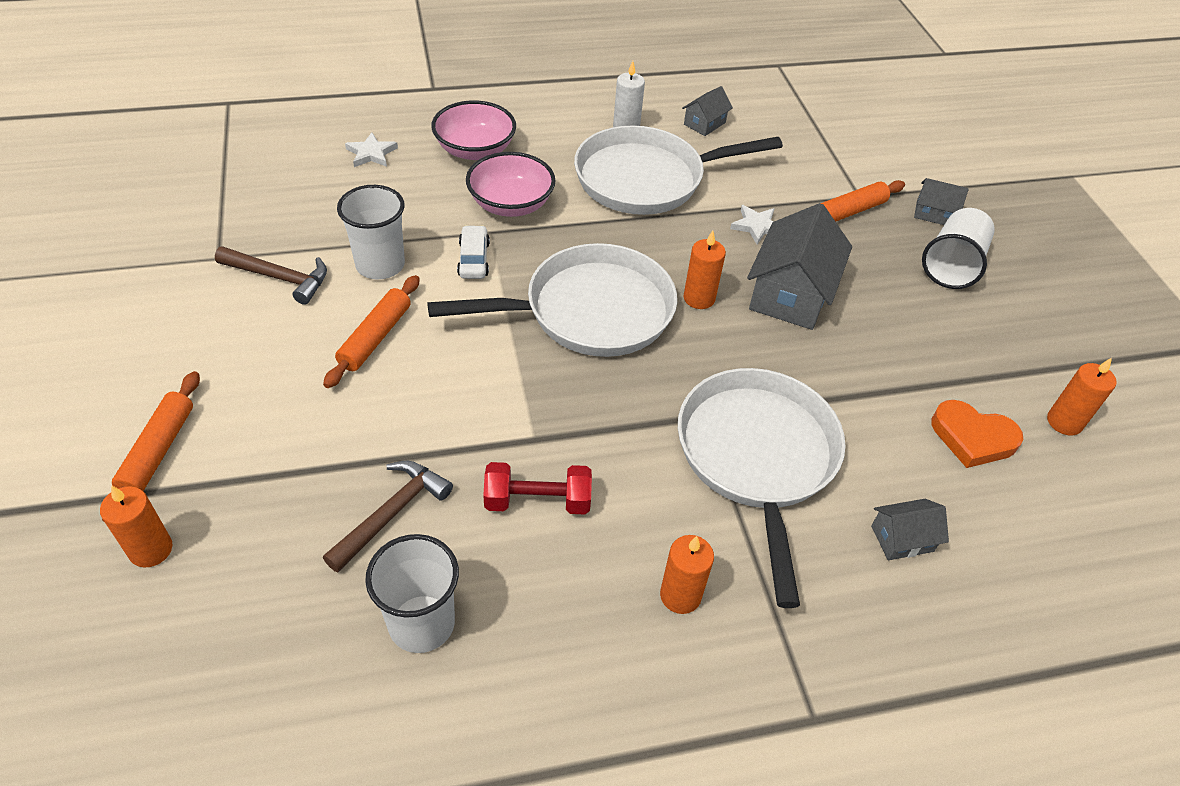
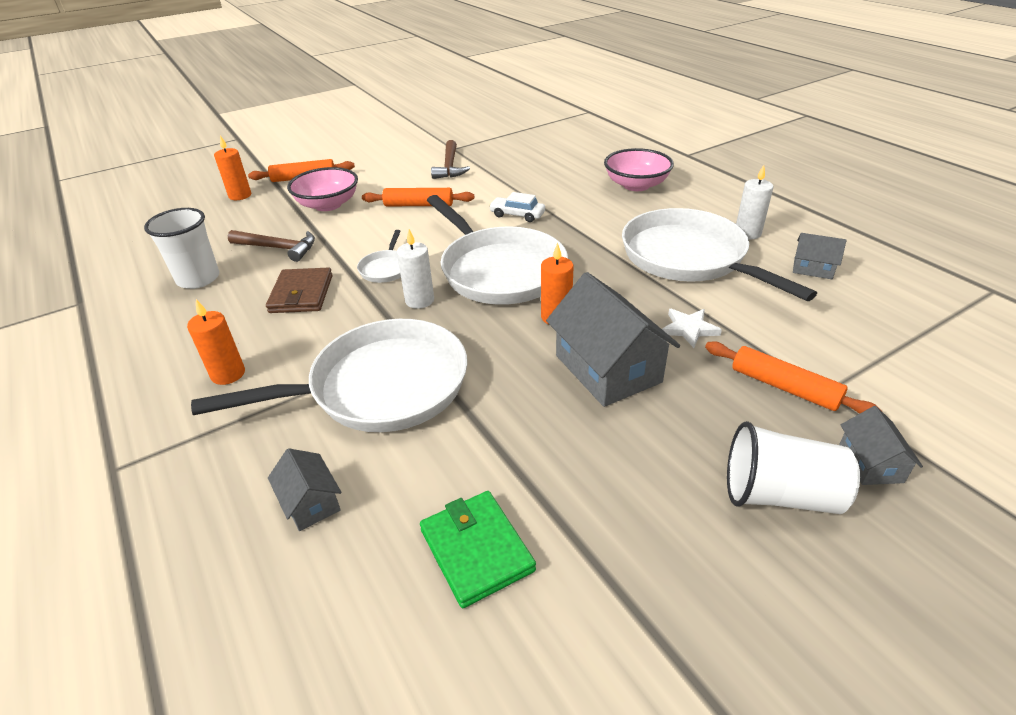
camera: 75 degrees right, 10 degrees down
(371, 153) = (590, 157): white star -> none
(380, 265) = (485, 189): white cup -> none
(474, 259) = (517, 215): white car -> white car turned 135 degrees counterclockwise
(511, 204) = (590, 212): pink bowl -> pink bowl (328, 205)
(525, 406) = (386, 268): none -> white pan
(537, 501) = (301, 294): red dumbbell -> brown wallet
(615, 391) = (419, 300): none -> white candle
(790, 293) = (608, 368): grey house -> grey house turned 60 degrees clockwise
(972, 437) = (476, 550): orange heart -> green wallet
(1064, 422) = (555, 658): orange candle -> none

